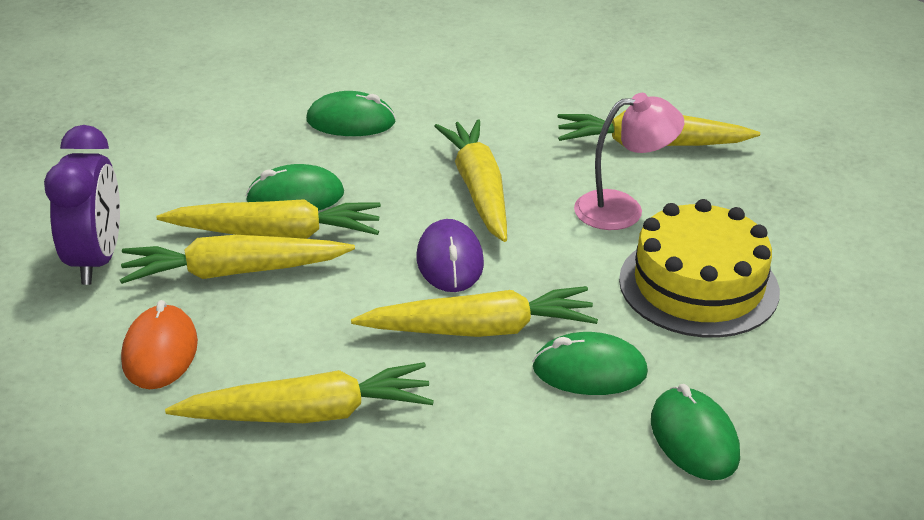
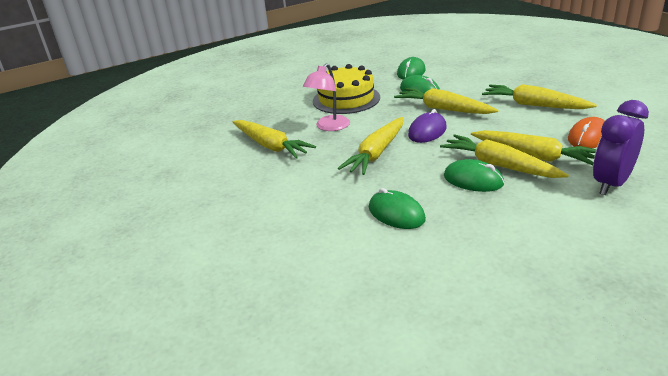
camera: 135 degrees left, 5 degrees down
(622, 209) = (329, 127): pink lamp -> pink lamp turned 90 degrees counterclockwise

